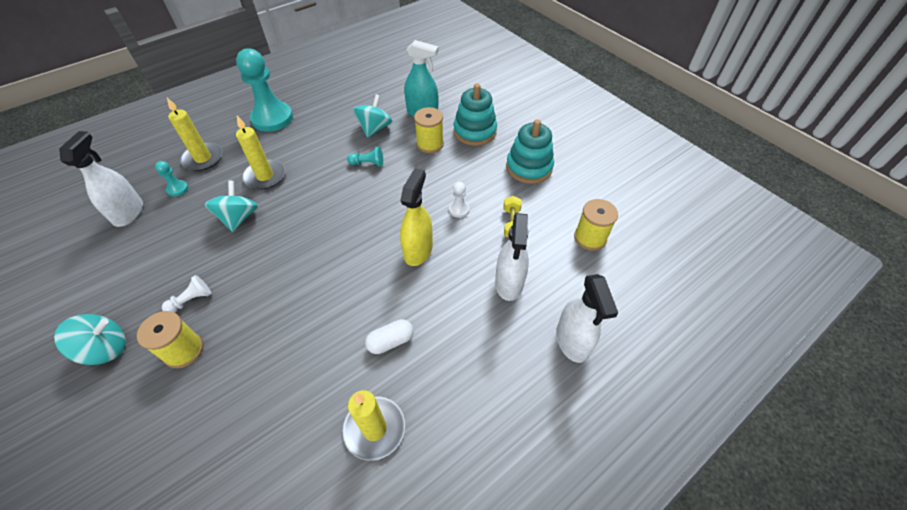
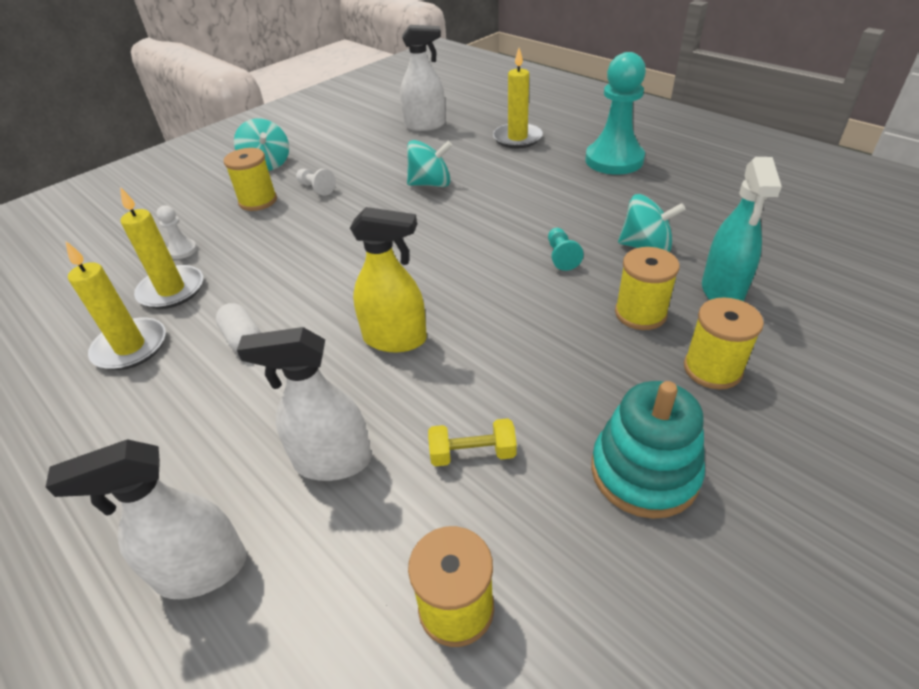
camera: 85 degrees right, 10 degrees down
(177, 189) = (465, 138): turquoise pawn -> none
(265, 176) = (503, 183): yellow candle -> yellow candle (171, 290)
(459, 209) = (490, 374): white pawn -> white pawn (182, 250)
(475, 131) = (712, 369): turquoise stacking toy -> yellow spool

